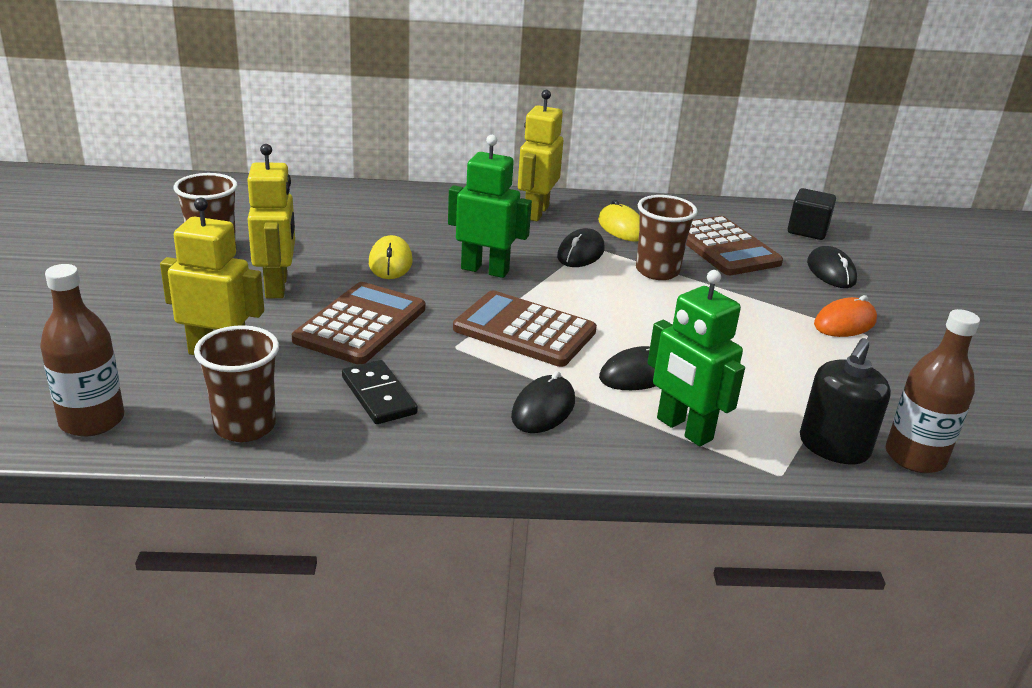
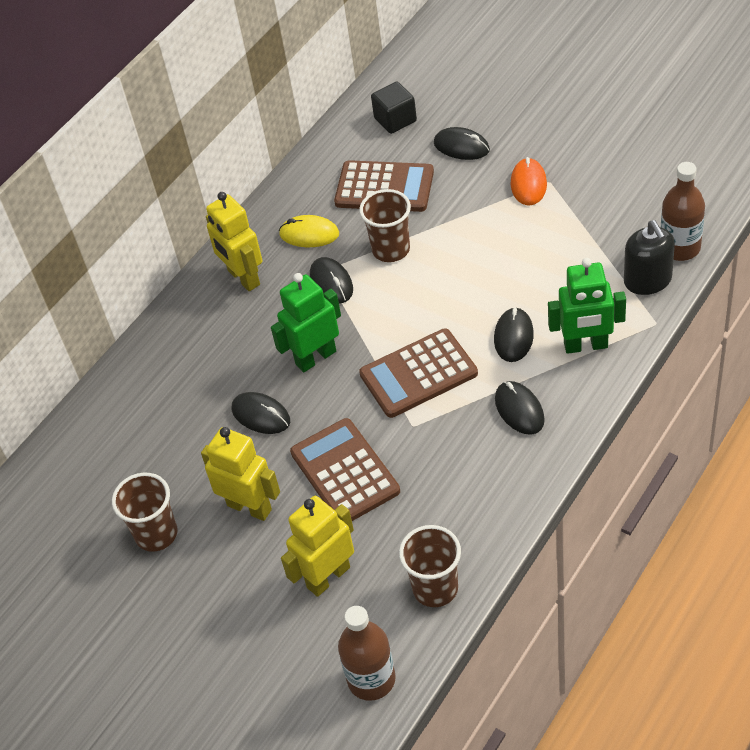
camera: 45 degrees left, 20 degrees up
(378, 395) = (446, 497): black domino -> none
(390, 262) = (261, 415): yellow mouse -> black mouse

